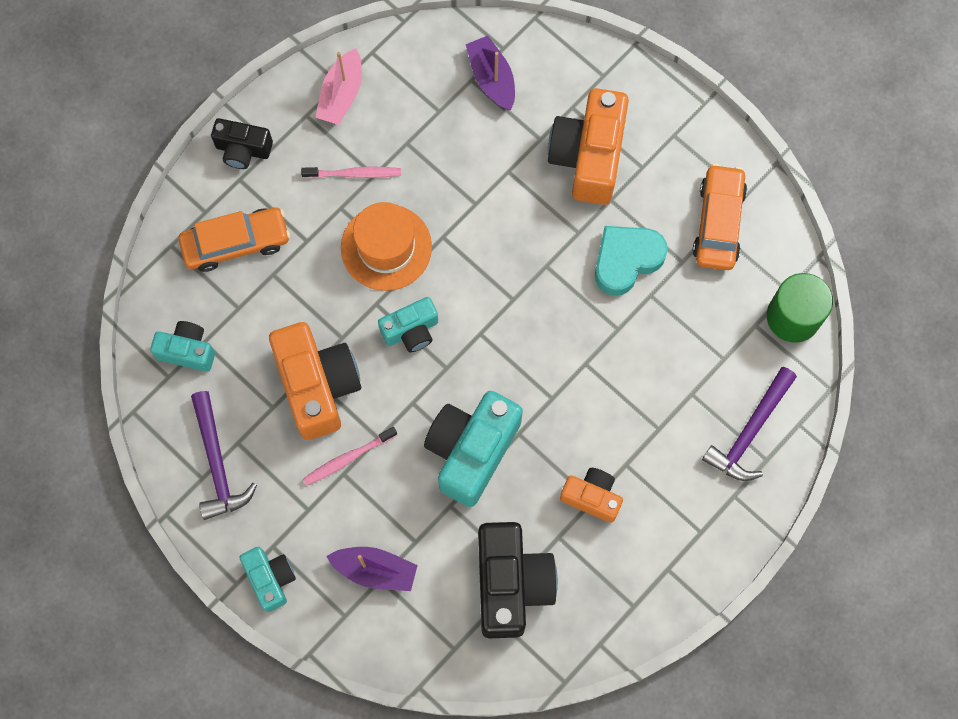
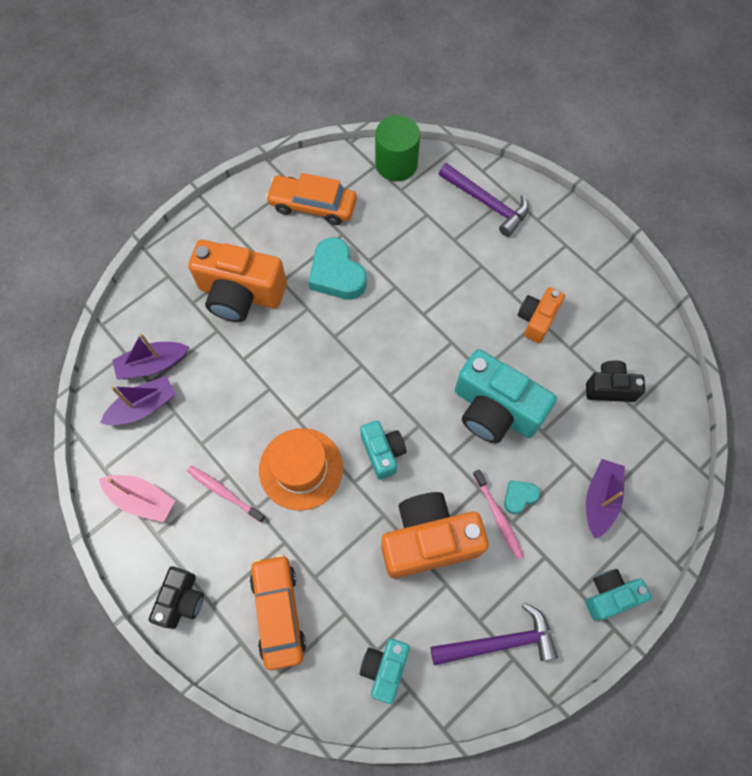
camera: 85 degrees left, 5 degrees down
(354, 174) = (224, 493): pink toothbrush -> pink toothbrush turned 60 degrees counterclockwise
(371, 480) = (519, 497): none -> turquoise heart
(442, 78) = (143, 407): none -> purple boat
(511, 584) = (610, 388): black camera -> black camera, size x0.56

